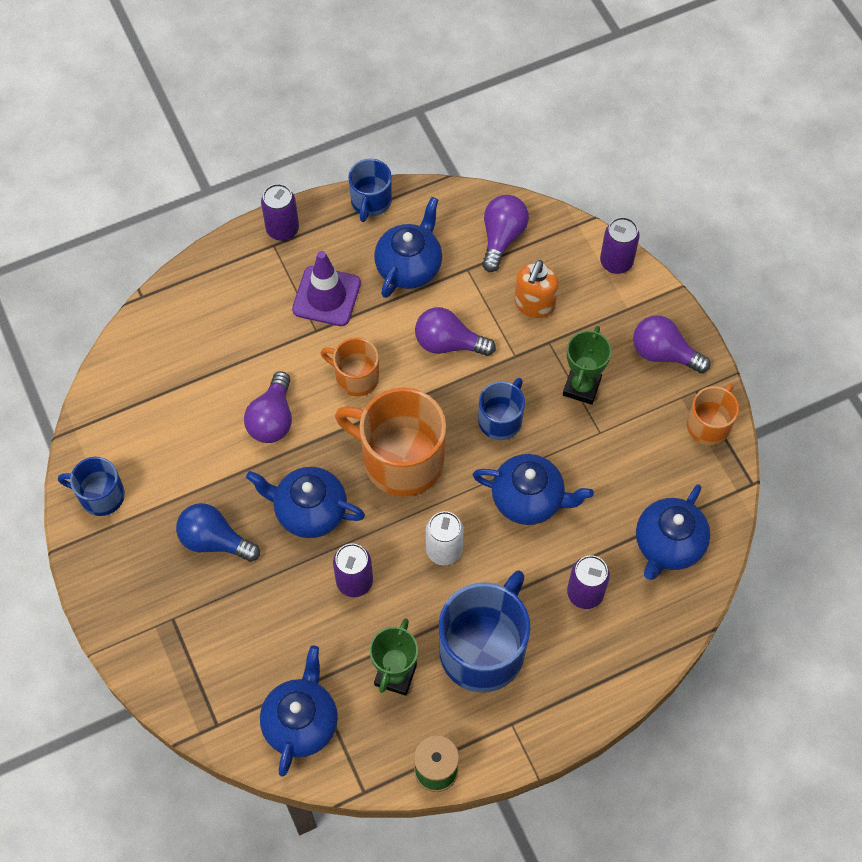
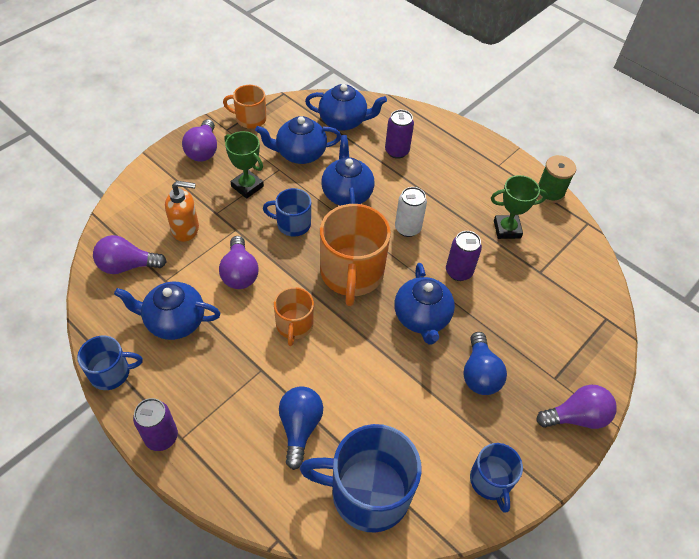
camera: 115 degrees left, 10 degrees down
(237, 346) = (300, 427): none -> blue light bulb
(272, 419) = (357, 372): purple light bulb -> purple light bulb (576, 417)
(301, 722) = (570, 270): blue teapot -> blue teapot (300, 153)
(326, 296) = (224, 373): purple traffic cone -> none
(483, 649) = (462, 190): blue mug -> blue mug (368, 492)
(581, 387) = (247, 186): green trophy -> green trophy turned 45 degrees clockwise
(616, 262) = (132, 191): purple can -> none

